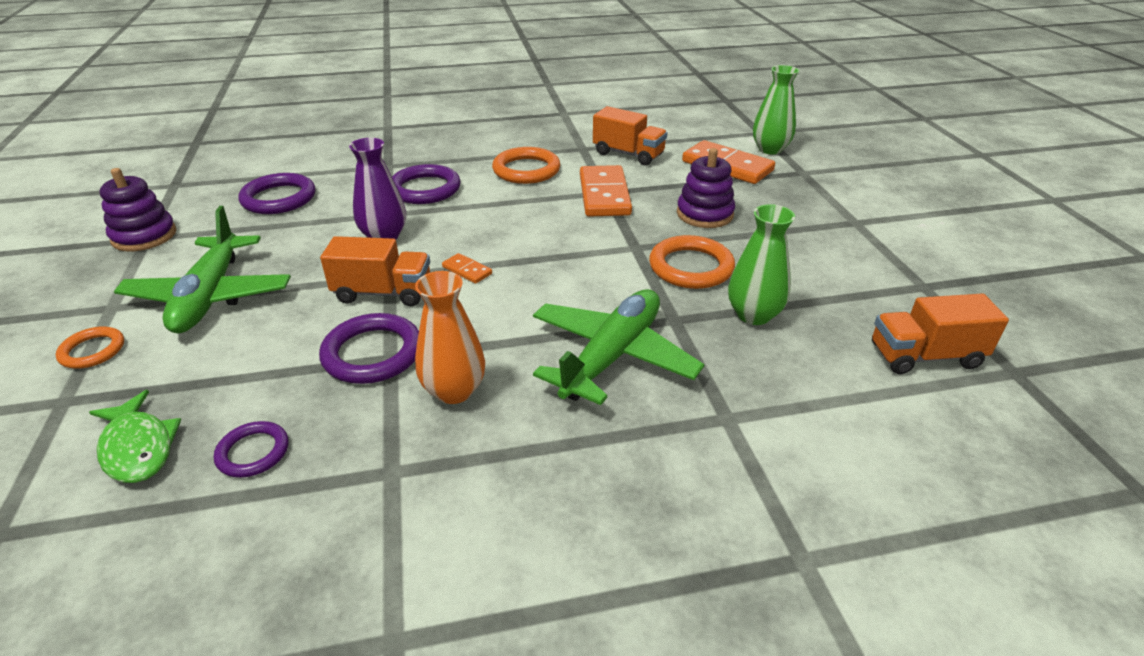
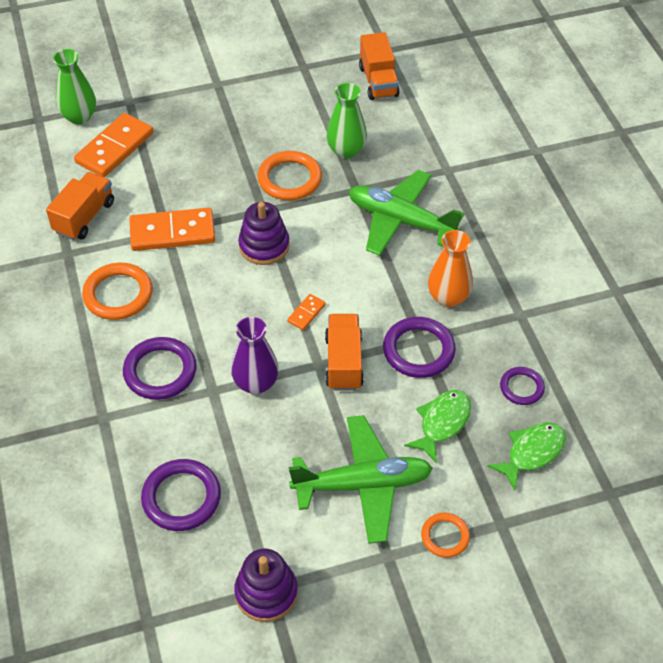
camera: 95 degrees left, 15 degrees up
(247, 364) = (442, 423): none -> green fish
(704, 214) = (207, 167): purple stacking toy -> purple stacking toy (264, 246)

